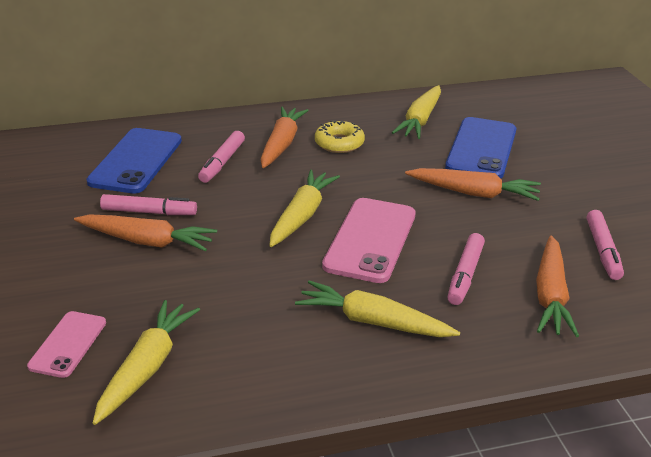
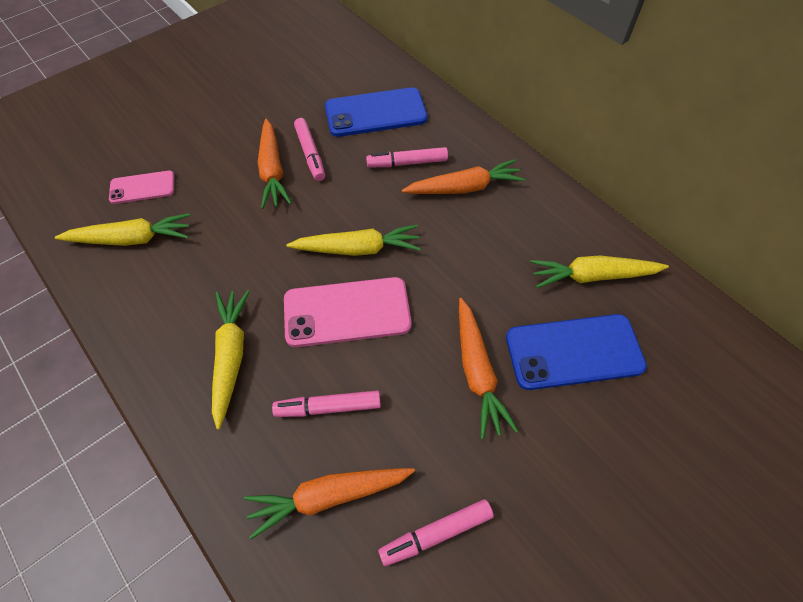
camera: 65 degrees right, 25 degrees up
(339, 143) = (496, 227): yellow donut -> none

